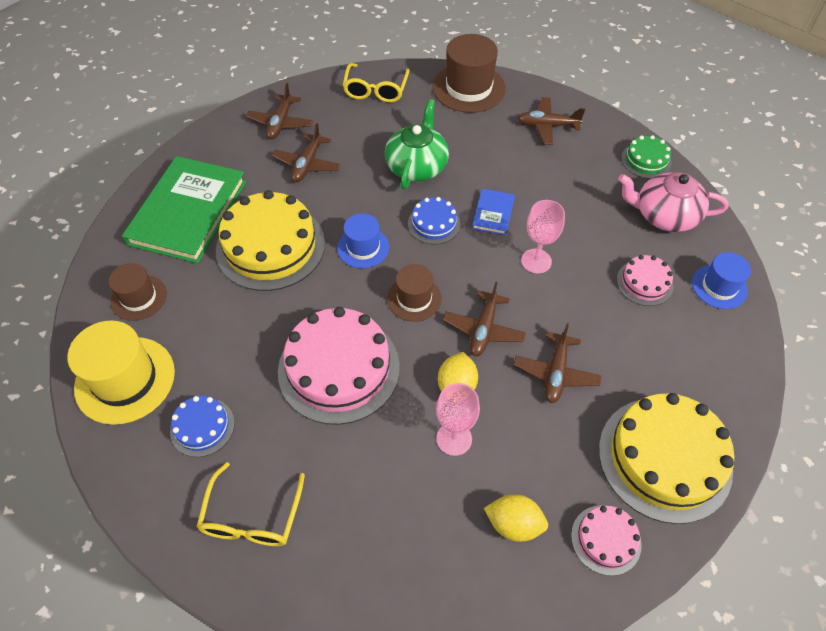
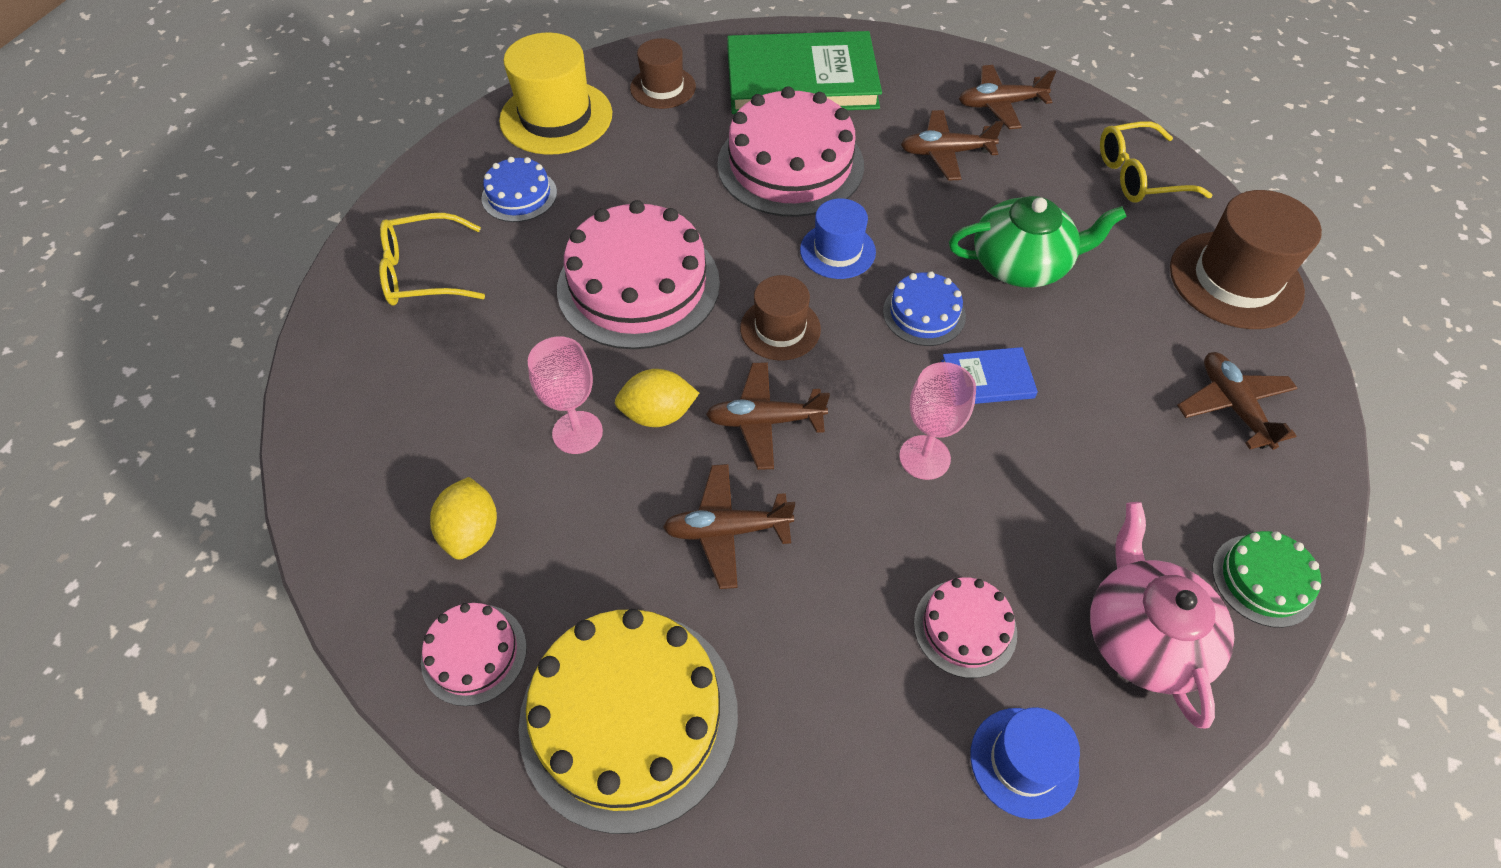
camera: 70 degrees right, 0 degrees up
(270, 246) = (790, 164): yellow cake -> pink cake

